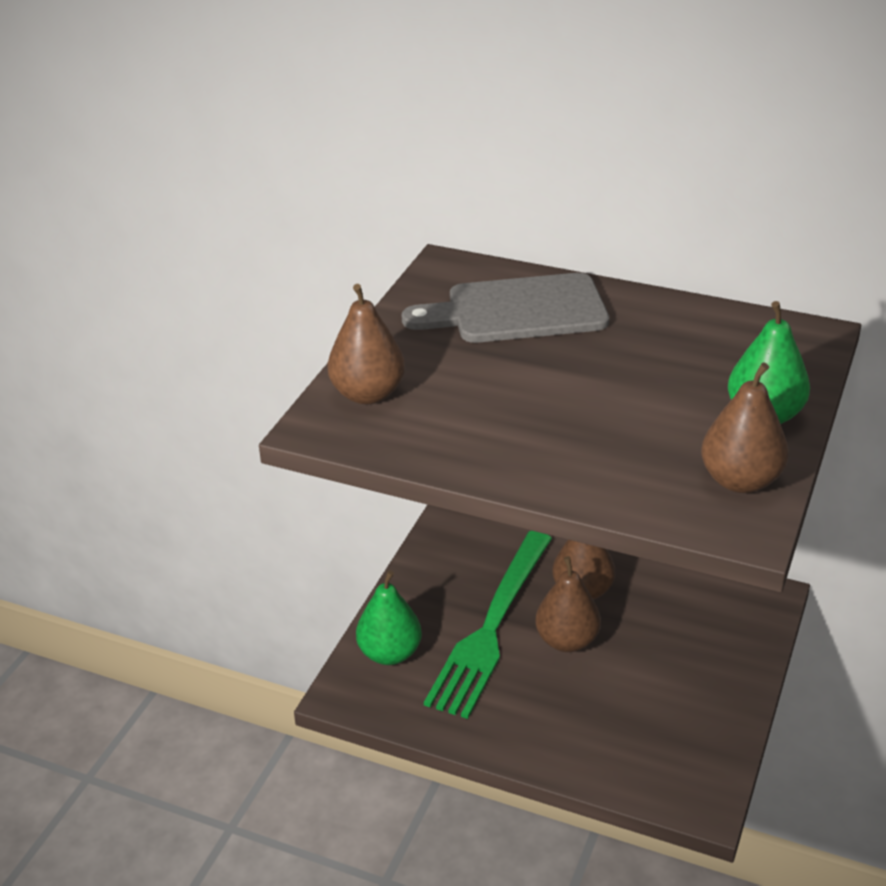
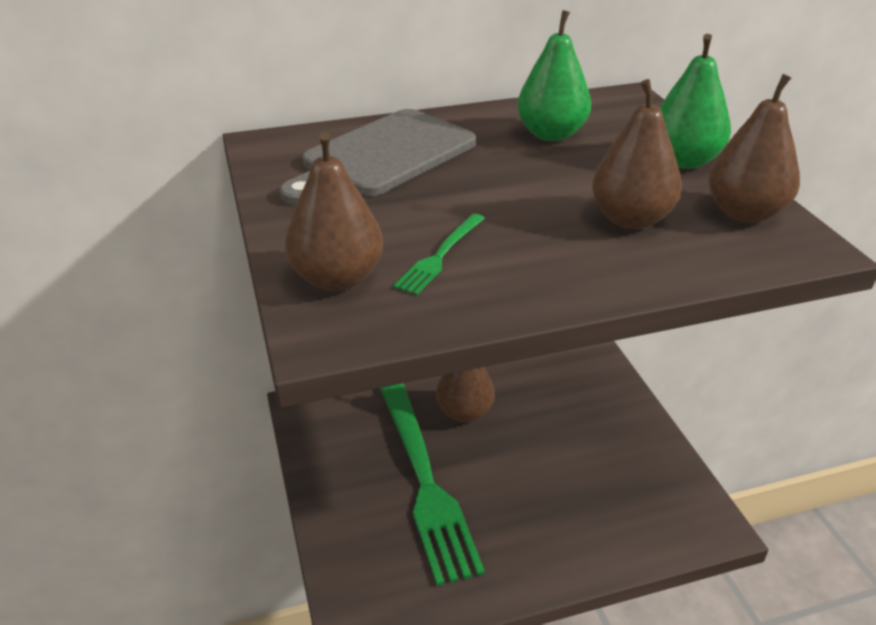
camera: 40 degrees left, 0 degrees up
(390, 653) = (362, 556): green pear -> green pear (551, 134)
(454, 408) = (440, 256): none -> green fork
(567, 640) = (493, 458): brown pear -> brown pear (631, 219)

